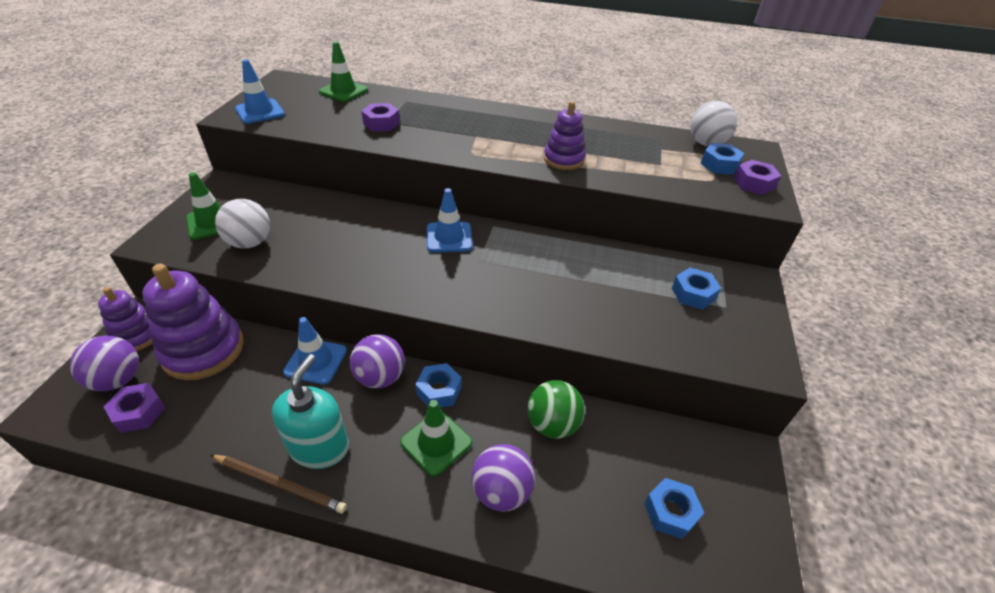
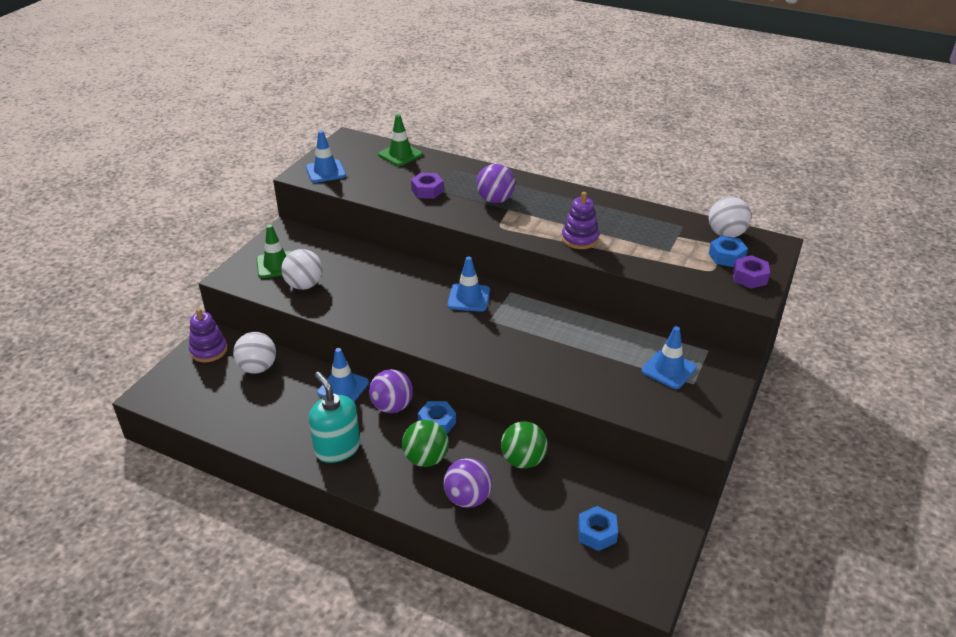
camera: 15 degrees right, 5 degrees down
(118, 379) = (195, 381): purple ball -> purple ball (495, 200)
(139, 412) = (210, 405): purple nut -> none
(203, 350) = (258, 368): purple stacking toy -> white ball
(280, 484) = (306, 468): brown pencil -> none
(319, 447) = (337, 448): turquoise soap dispenser -> turquoise soap dispenser turned 60 degrees counterclockwise
(436, 442) = (426, 459): green traffic cone -> green ball
(693, 294) = (668, 369): blue nut -> blue traffic cone

